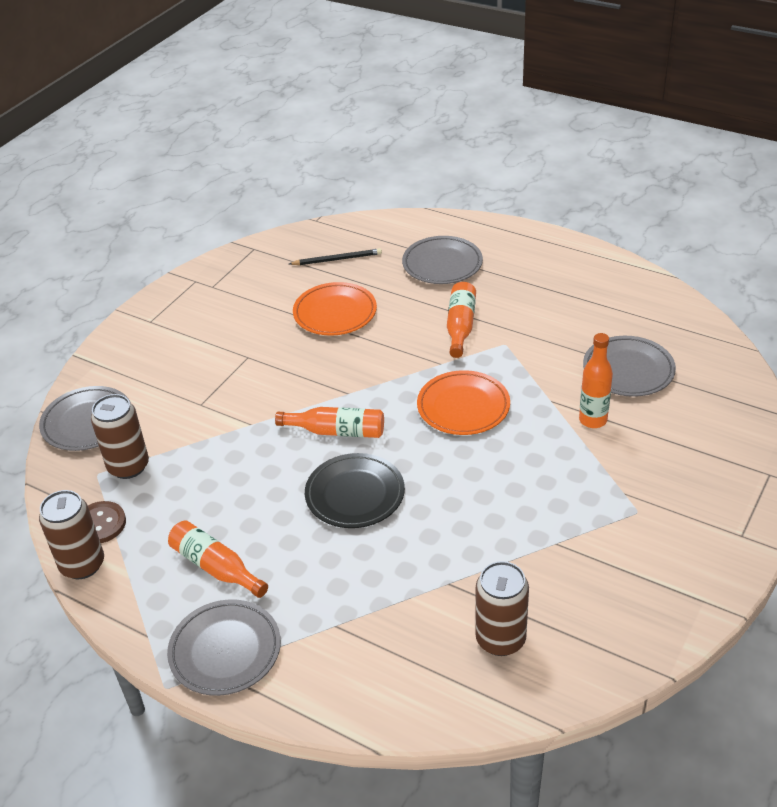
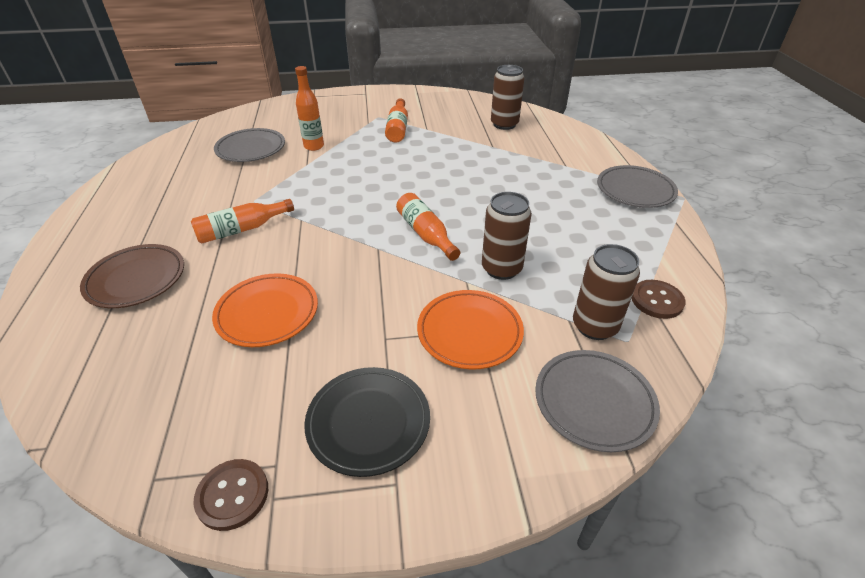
camera: 130 degrees left, 0 degrees up
(82, 564) = (692, 284): brown can -> brown can (501, 269)
(213, 269) = (232, 495): none -> brown button
(216, 567) = (599, 223): orange bottle -> orange bottle (398, 128)
(337, 259) = (153, 367): black pencil -> none
(355, 494) = (473, 199): black plate -> black plate (368, 422)
(442, 264) = (136, 279): grey plate -> brown plate
(463, 407) = (344, 192): orange plate -> orange plate (469, 332)

